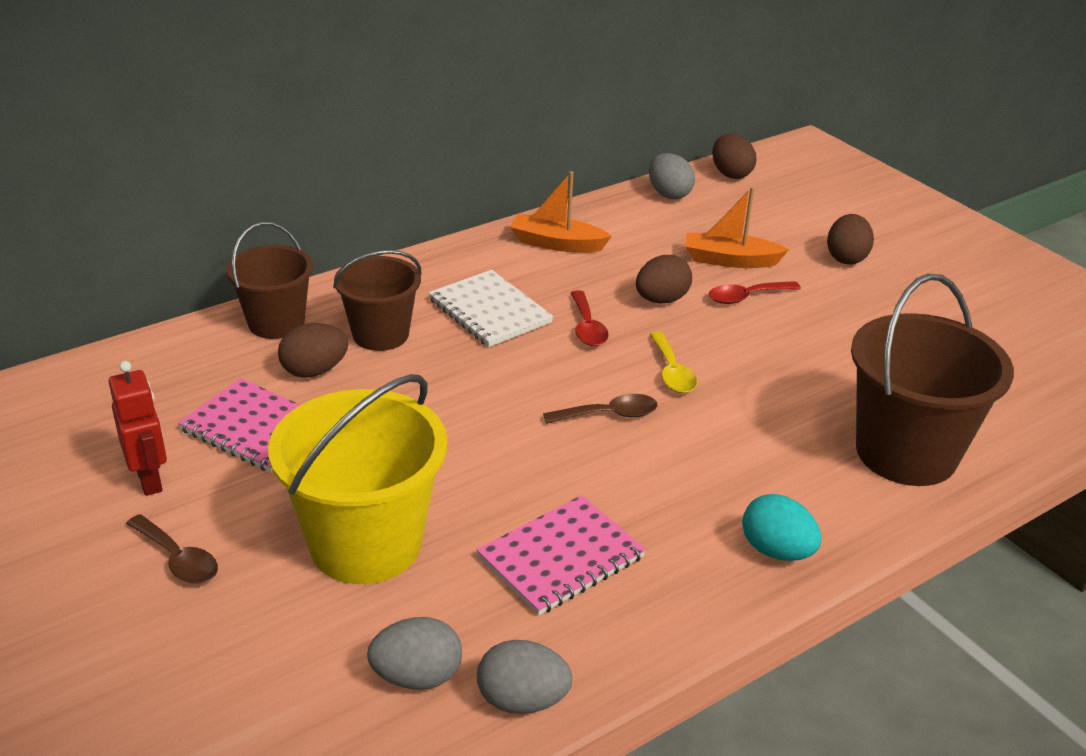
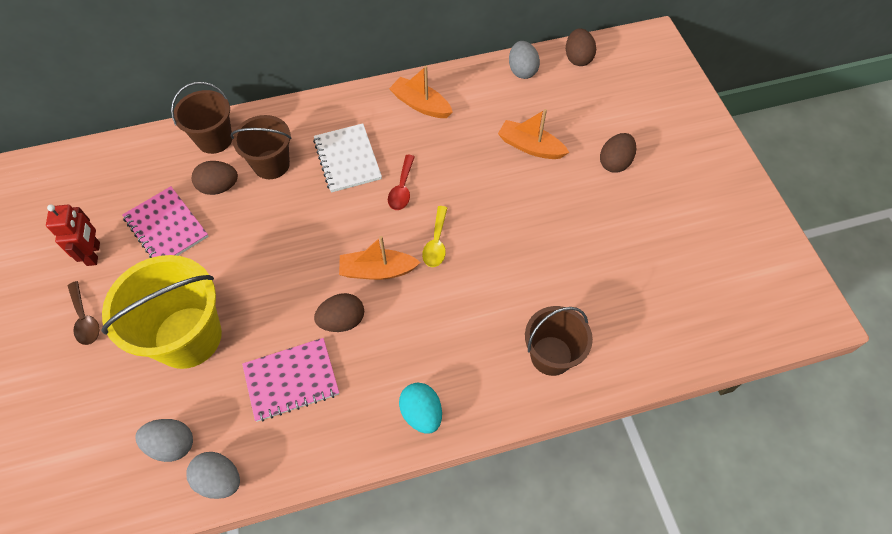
camera: 20 degrees right, 25 degrees up
(609, 415) = (377, 270): brown spoon -> orange boat
(661, 300) = (463, 174): brown egg -> brown egg (342, 321)
(746, 297) = (522, 185): red spoon -> none
(906, 453) = (551, 355): brown bucket -> brown bucket, size x0.62

